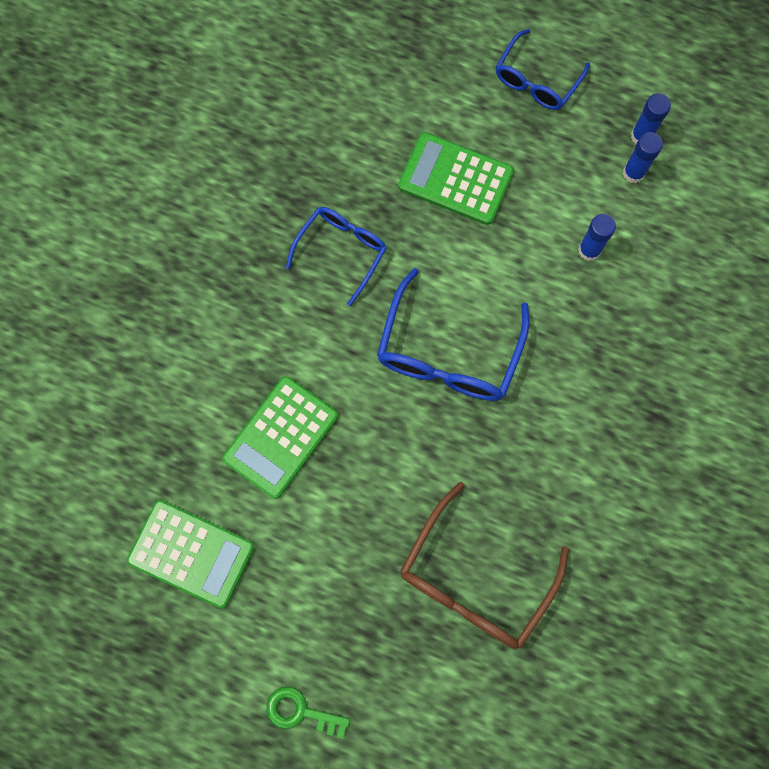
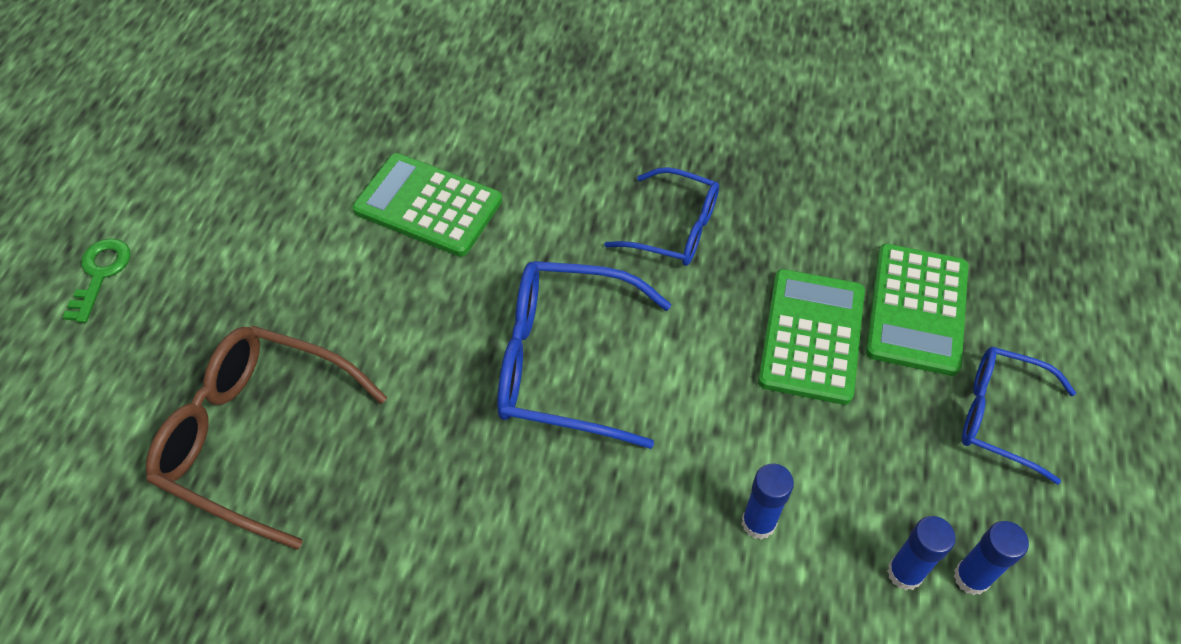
camera: 80 degrees right, 20 degrees down
(191, 553) = (286, 148): green calculator -> green calculator (916, 309)

